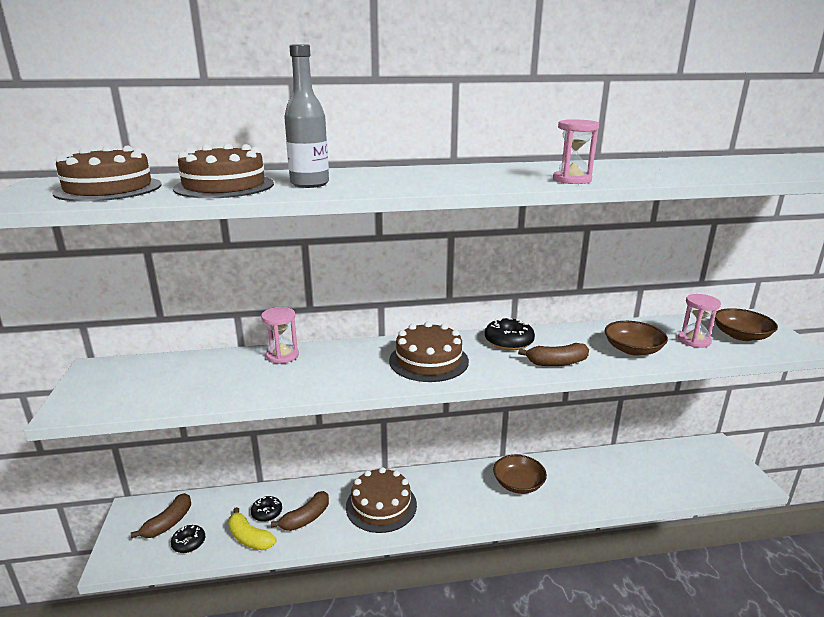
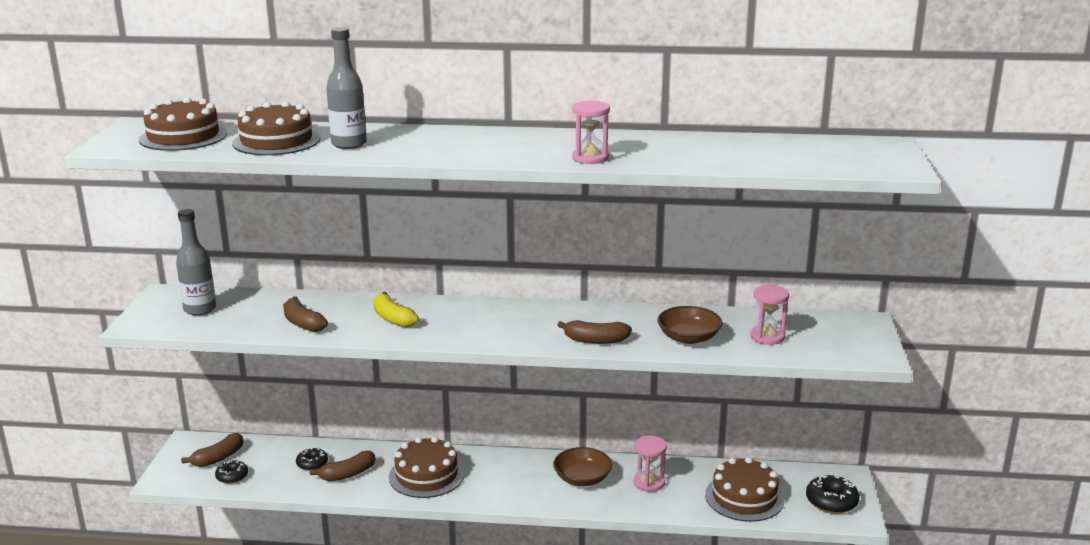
camera: 15 degrees right, 0 degrees up
(141, 381) = (200, 309): none -> grey bottle
(249, 538) = (288, 481): yellow banana -> yellow banana (393, 318)
(261, 382) = (303, 323): none -> brown banana
(282, 355) = (333, 302): pink hourglass -> pink hourglass (649, 482)
(428, 360) = (469, 323): brown cake -> brown cake (744, 497)
(508, 341) = (565, 315): black donut -> black donut (831, 501)
(741, 335) = (827, 338): brown bowl -> none

